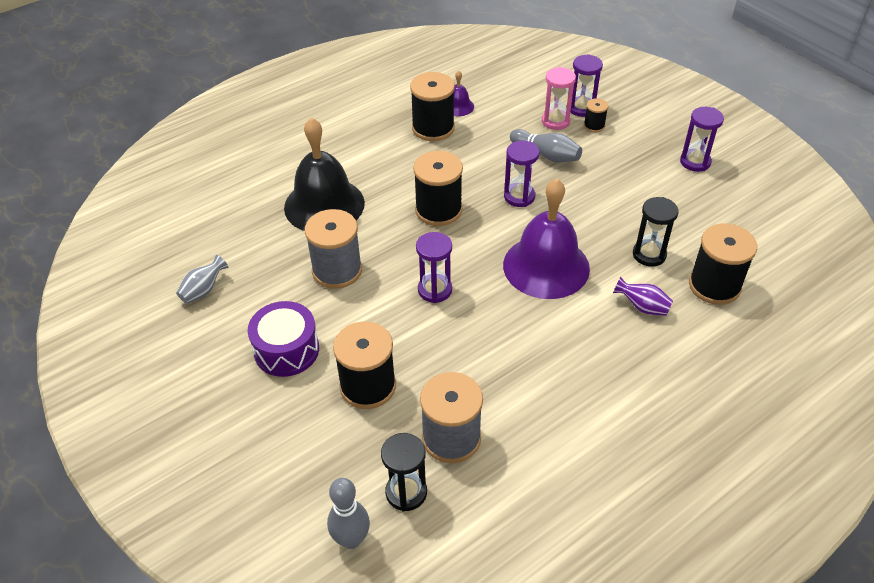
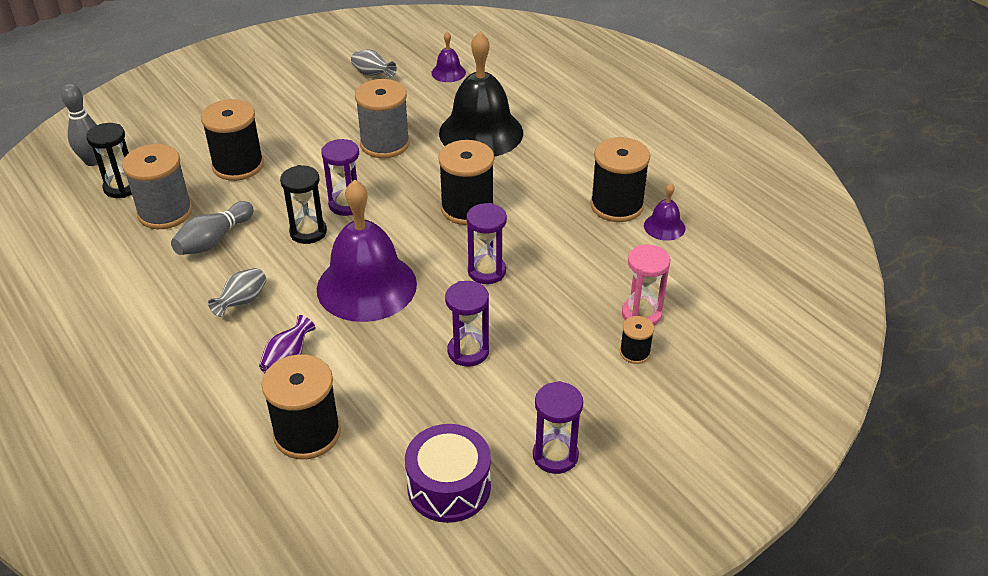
camera: 90 degrees right, 5 degrees down
(213, 231) = (448, 72): none -> purple bell
(286, 350) = (292, 121): purple drum -> purple drum (449, 487)
(546, 155) = (567, 300): grey bowling pin -> grey bowling pin (214, 240)
(579, 348) = (242, 302): none -> grey vase
(581, 108) = (675, 343): purple hourglass -> purple hourglass (468, 351)
(649, 254) = (371, 377): black hourglass -> black hourglass (308, 232)

